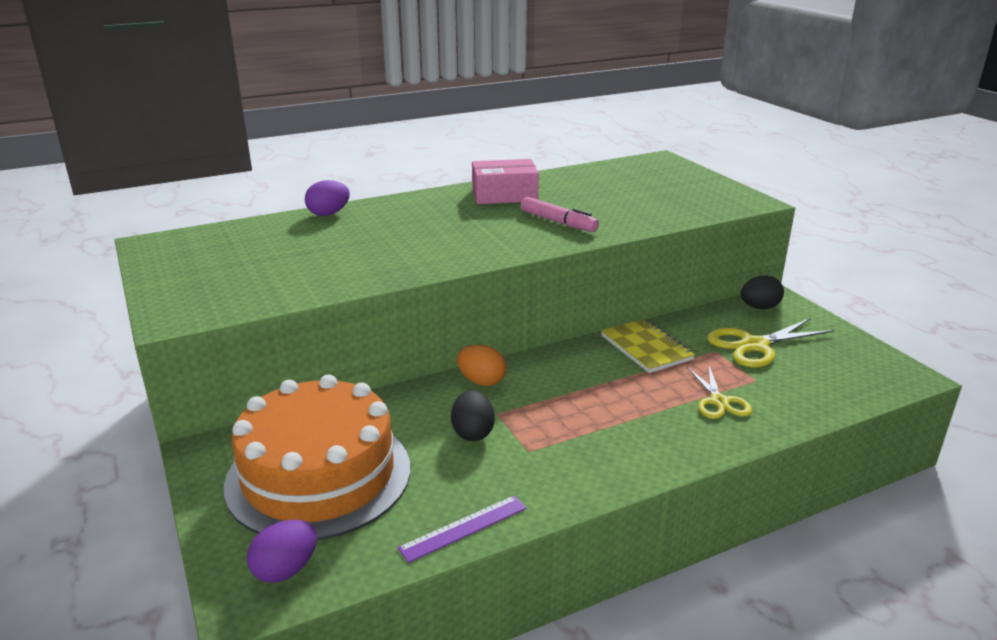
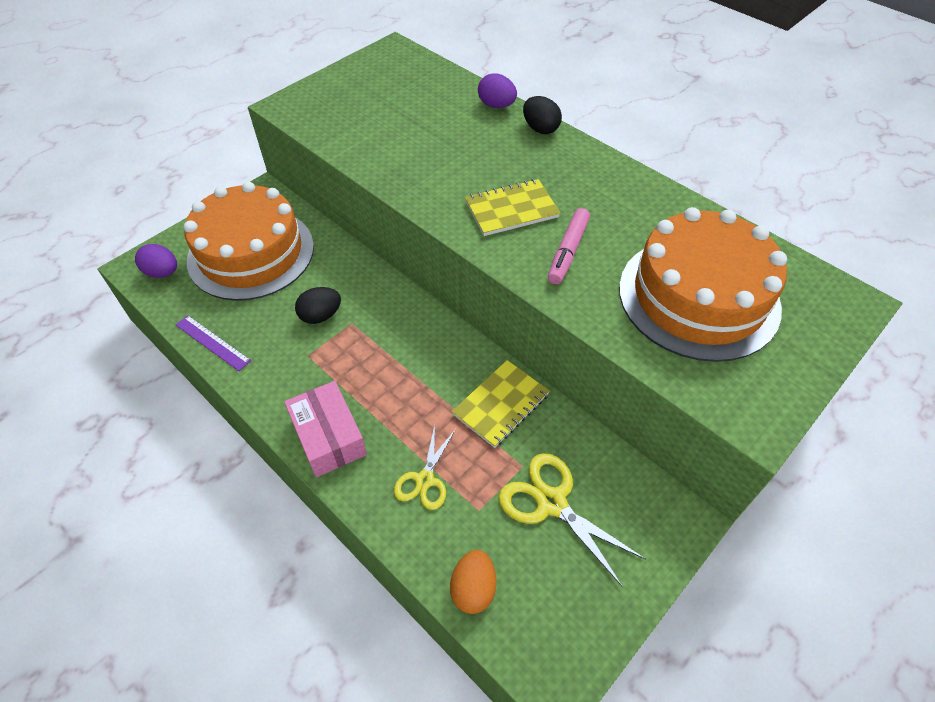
camera: 70 degrees right, 25 degrees up
(481, 381) = (393, 300): orange egg -> orange egg (473, 589)
(488, 232) = (511, 210): none -> yellow notebook
(504, 195) = (616, 195): pink box -> pink box (328, 437)
(634, 193) = (698, 297): none -> orange cake
(719, 402) = (424, 480): yellow scissors -> yellow scissors turned 45 degrees counterclockwise
(759, 307) = (648, 501): black egg -> black egg (540, 129)

